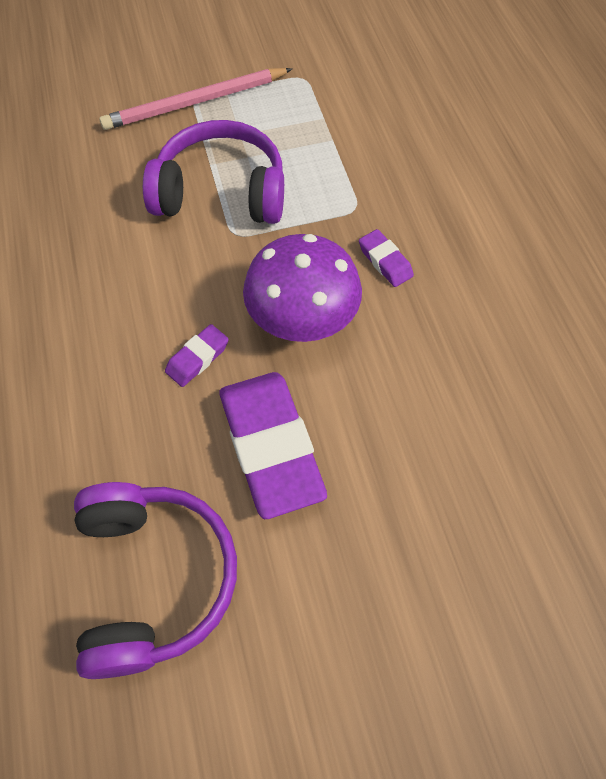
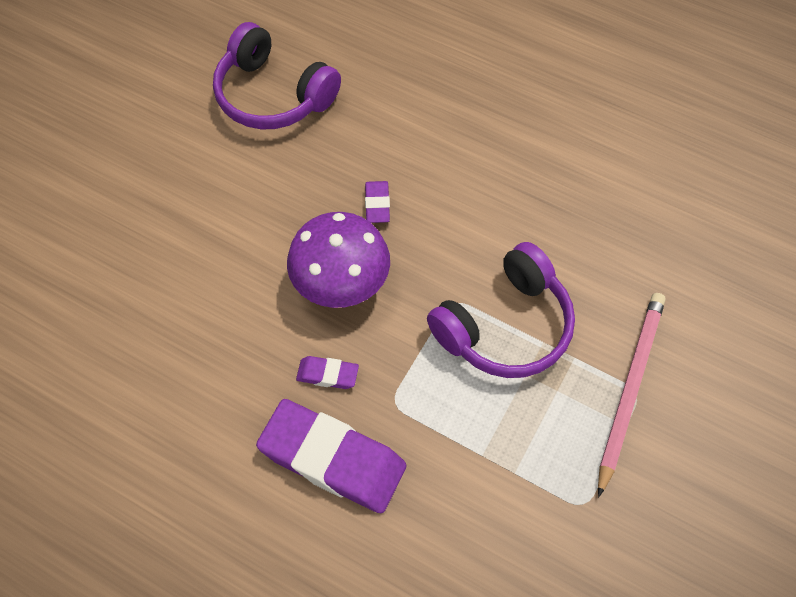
camera: 135 degrees right, 0 degrees up
(271, 446) = (279, 195): purple eraser -> purple eraser (333, 459)

